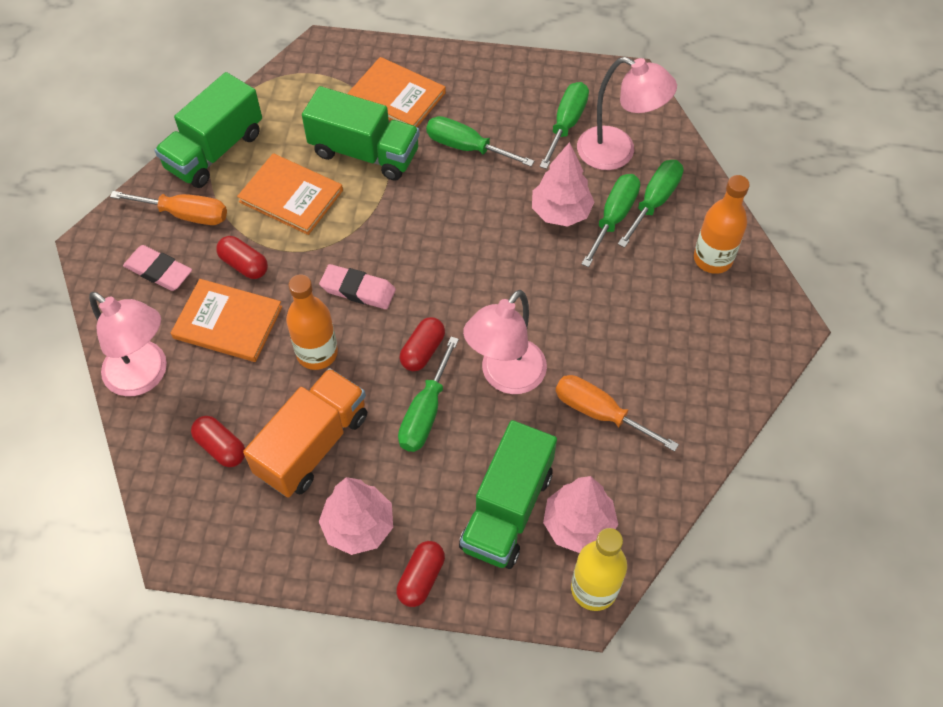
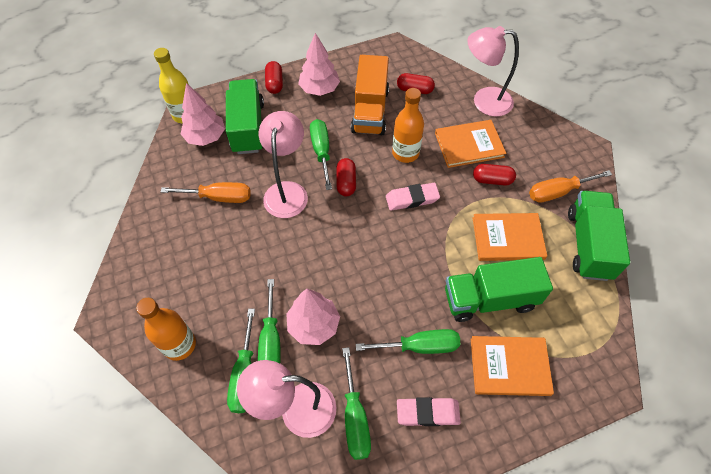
camera: 150 degrees right, 0 degrees up
(159, 271) = (535, 153): pink eraser -> pink eraser (428, 413)

